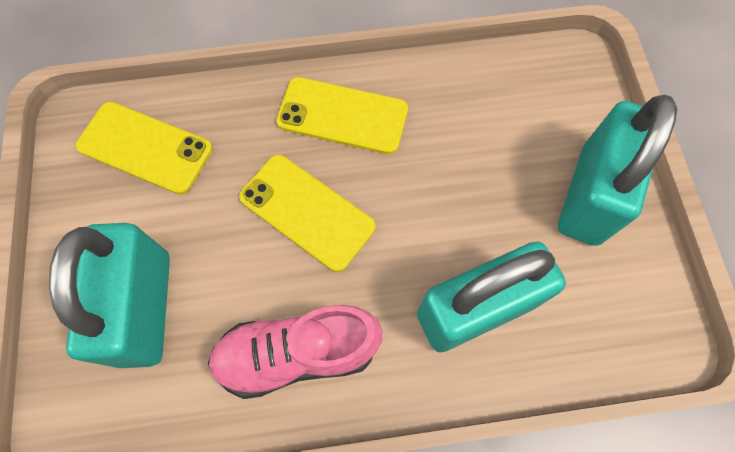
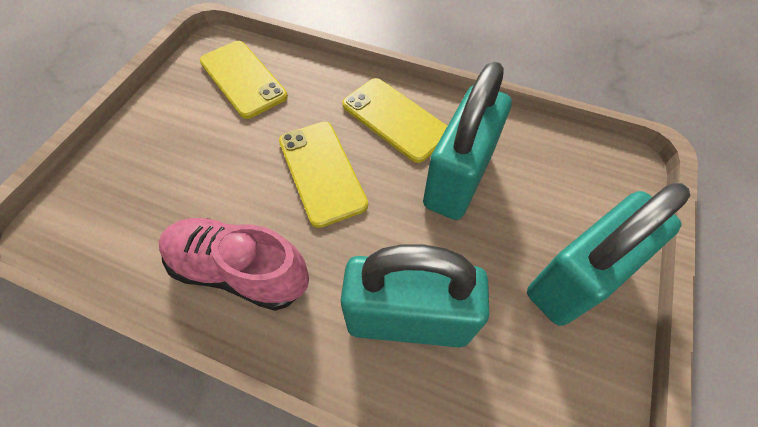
camera: 30 degrees right, 10 degrees down
(144, 308) = (162, 179): turquoise padlock -> turquoise padlock (458, 179)

